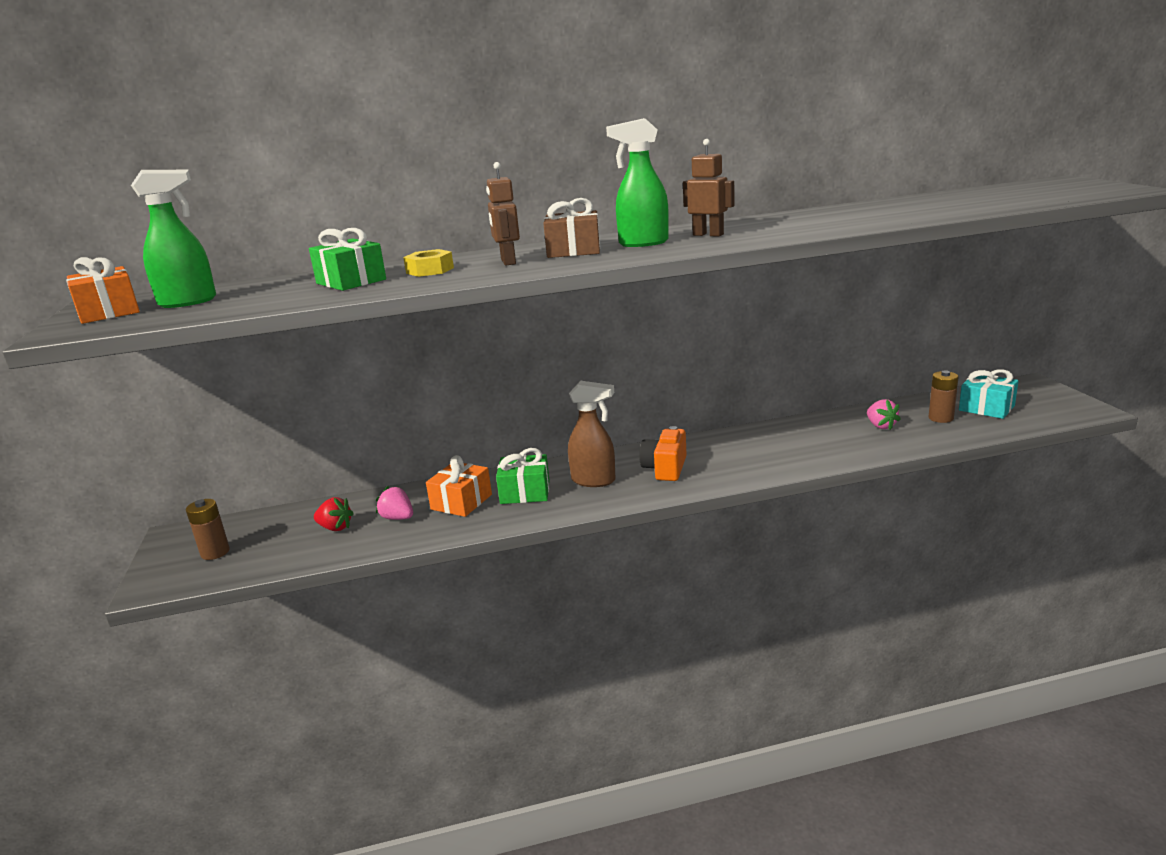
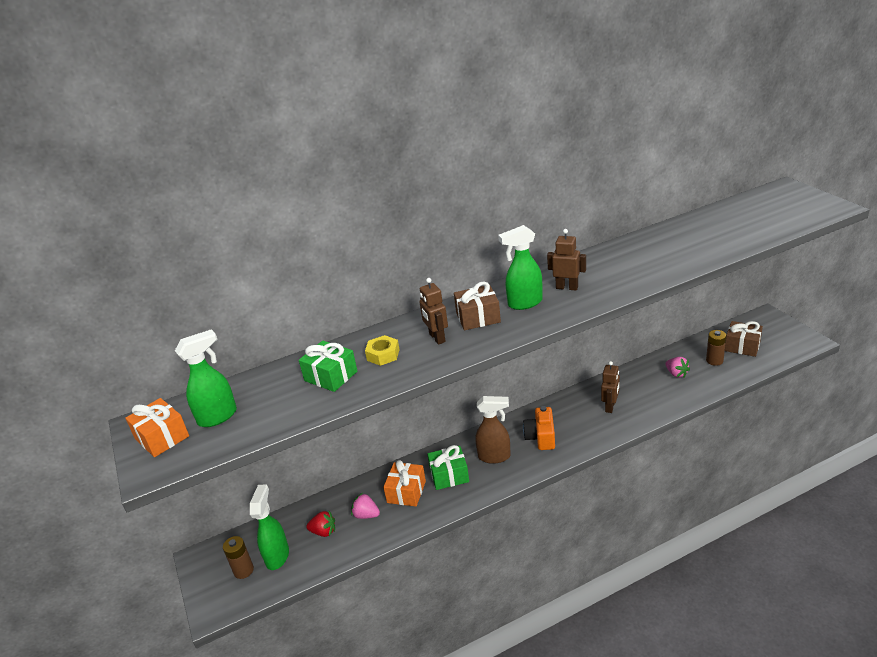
camera: 10 degrees left, 10 degrees up
(264, 544) = (277, 556): none -> green spray bottle
(774, 449) = (610, 407): none -> brown robot
(986, 408) = (742, 346): turquoise gift -> brown gift

